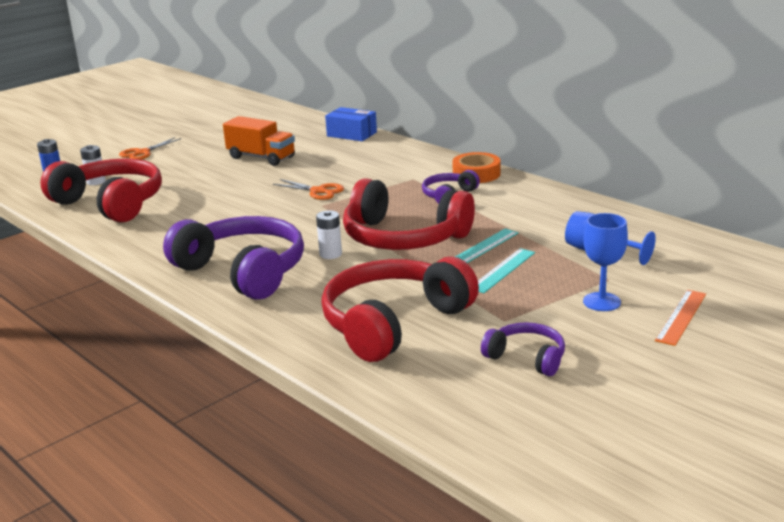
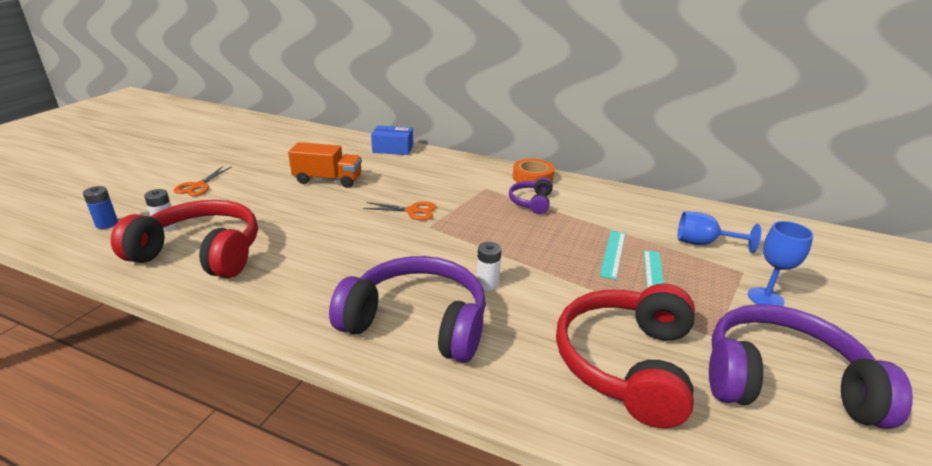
camera: 25 degrees left, 5 degrees up
(403, 237) = (536, 253): red headphones -> none
(526, 358) = (783, 382): purple headphones -> purple headphones, size x2.03
(681, 317) = (838, 303): orange ruler -> none

